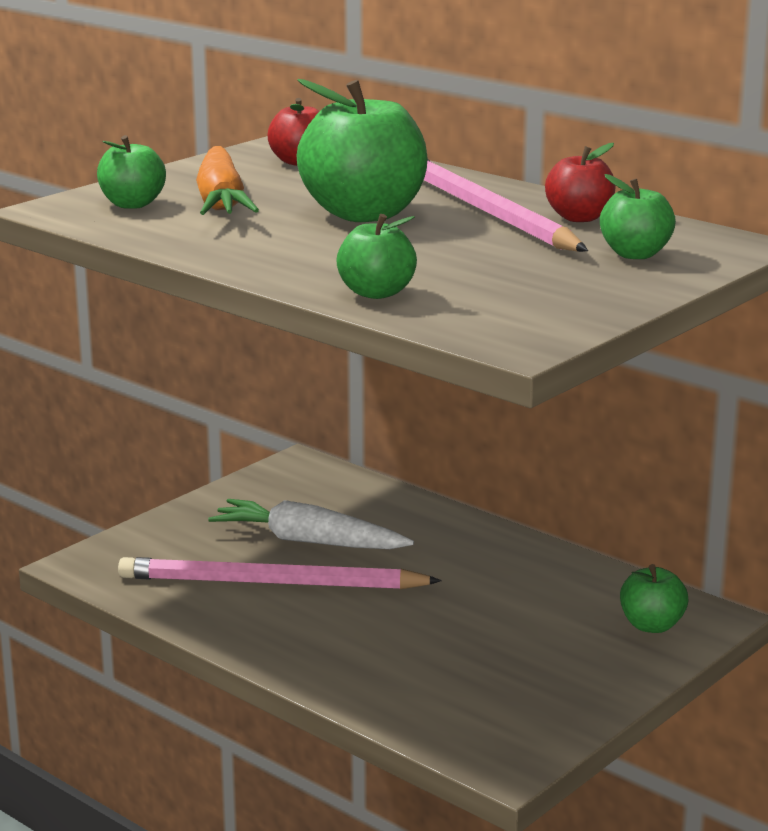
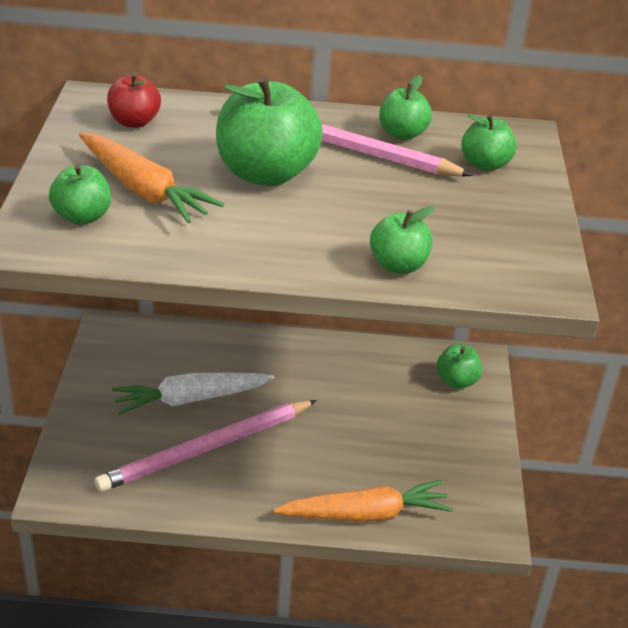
camera: 40 degrees left, 15 degrees up
(371, 693) = (365, 514): none -> orange carrot
(579, 218) = (402, 134): red apple -> green apple

